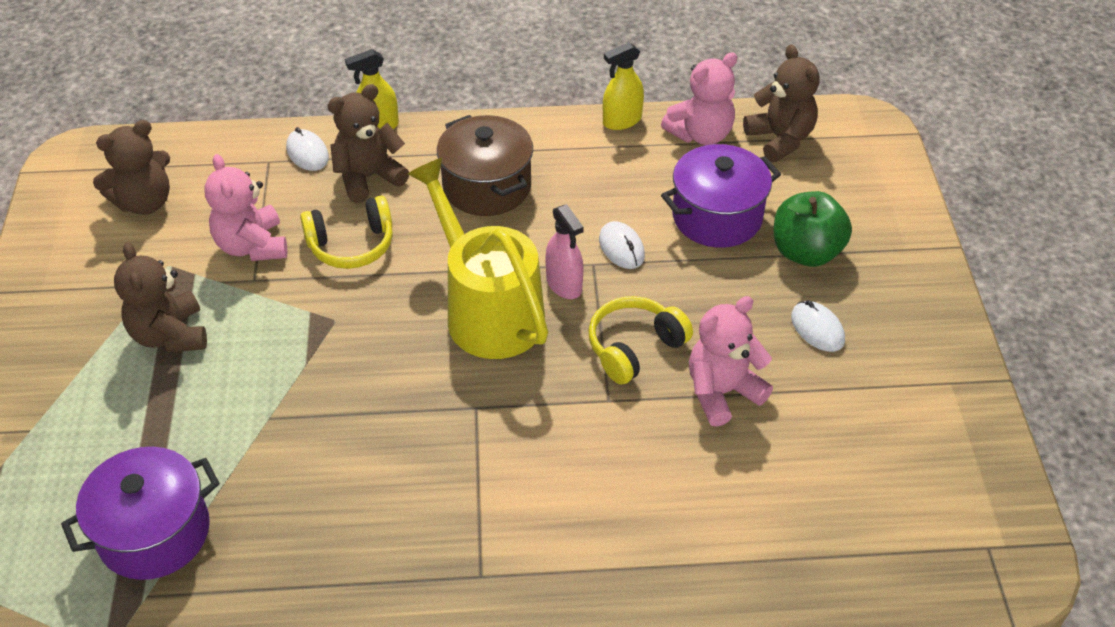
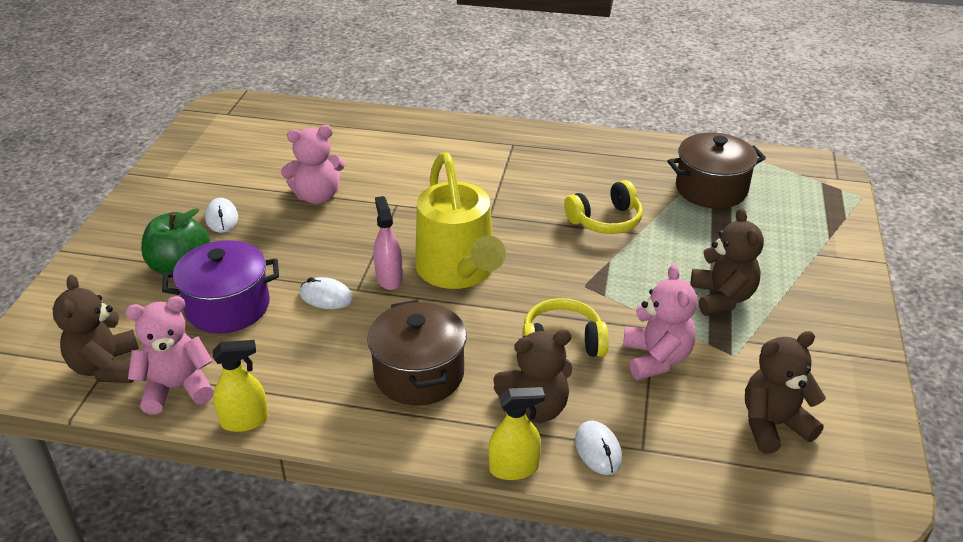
camera: 165 degrees left, 10 degrees down
(154, 533) = (711, 189): purple pot -> brown pot
(621, 248) = (326, 297): white mouse -> white mouse turned 60 degrees counterclockwise
(634, 347) = (360, 229): yellow headphones -> yellow headphones (605, 220)

